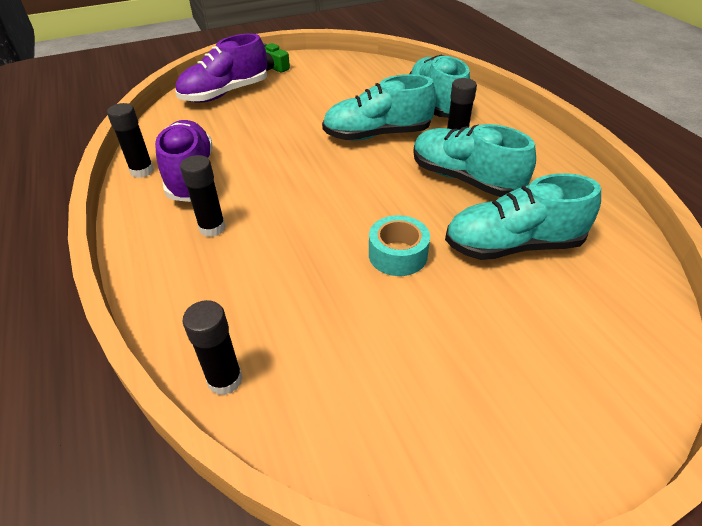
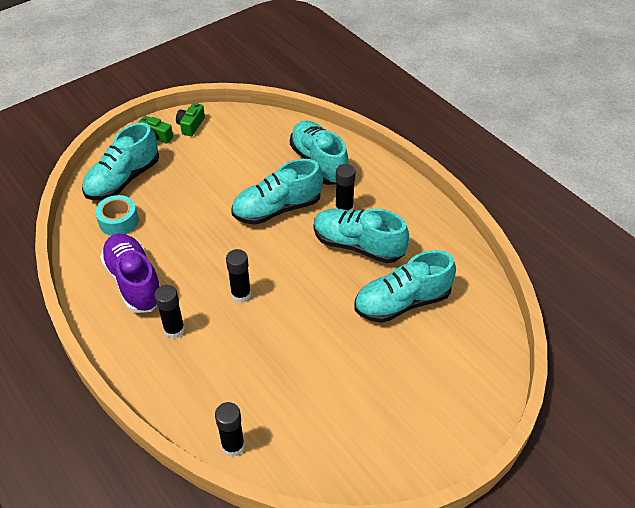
camera: 15 degrees left, 5 degrees up
(142, 171) = (89, 284): black glue stick -> black glue stick (241, 294)
(225, 93) = (123, 179): purple shoe -> turquoise shoe
(311, 63) = (191, 125): none -> green camera
(398, 254) = (322, 326): turquoise tape -> turquoise tape (118, 221)

